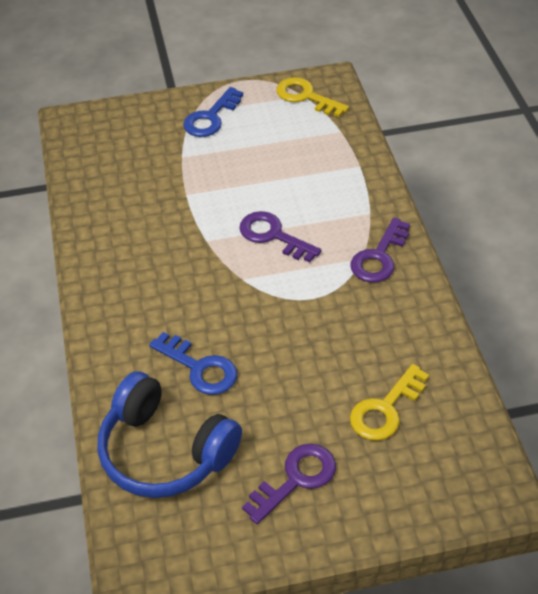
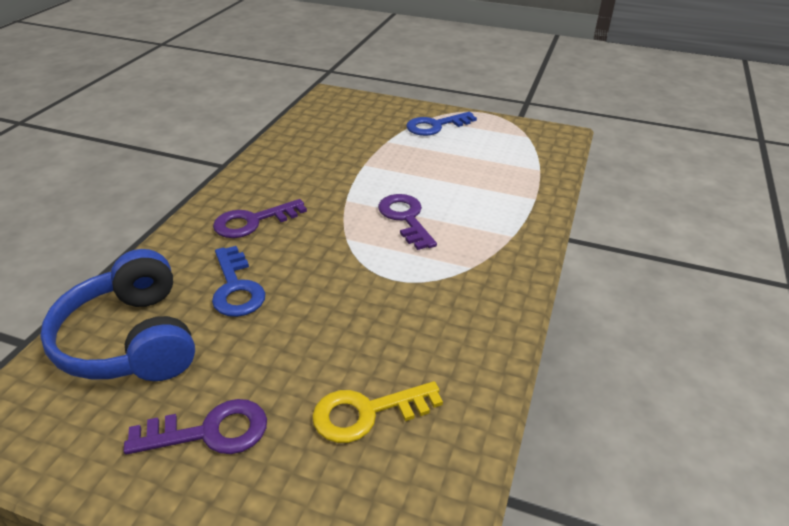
camera: 30 degrees right, 10 degrees down
(306, 97) = (530, 138): yellow key -> none
(379, 257) = (489, 273): purple key -> purple key (253, 221)

